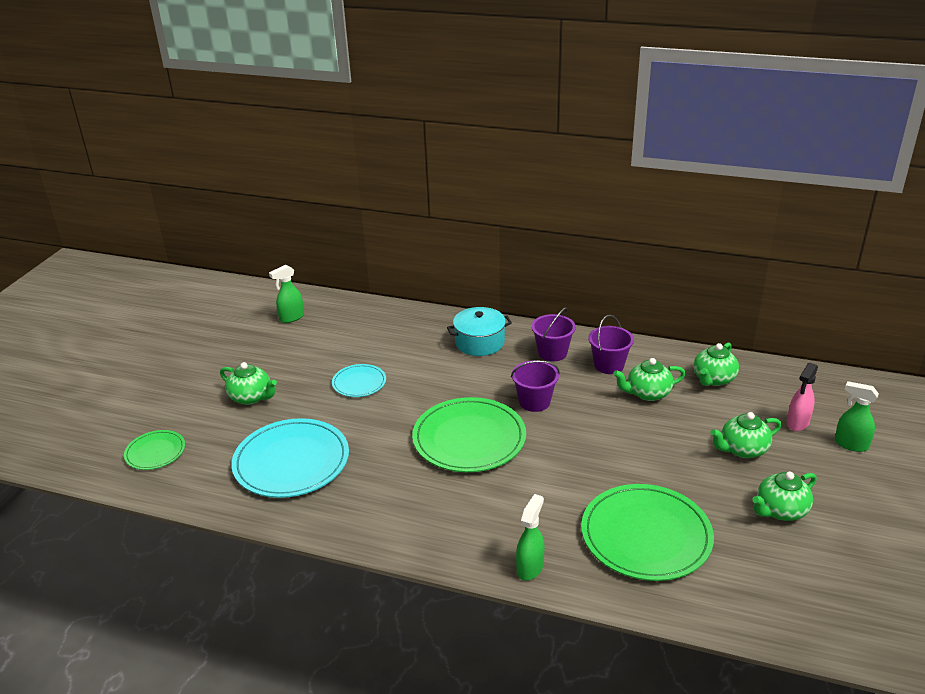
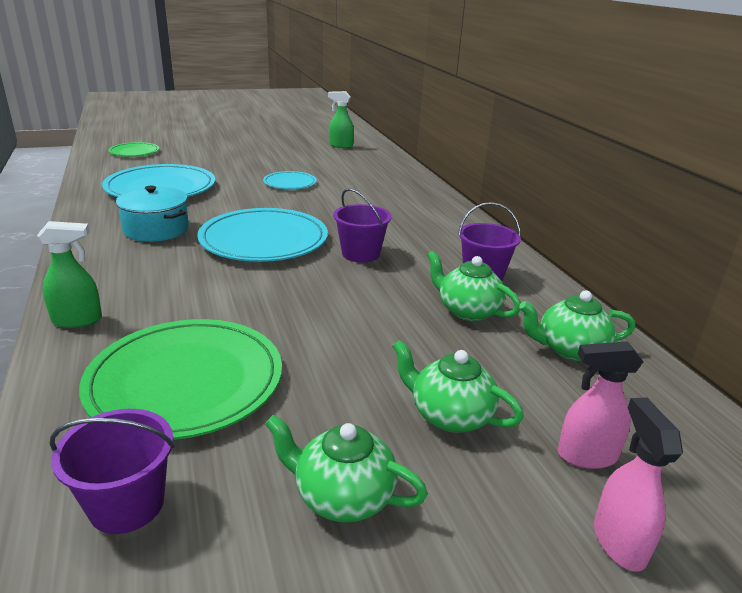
camera: 50 degrees right, 5 degrees down
(251, 397) = (227, 159): green teapot -> none
(469, 438) = (264, 240): green plate -> turquoise plate
(479, 342) = (416, 208): turquoise pot -> turquoise pot (156, 229)
(552, 353) = (455, 242): purple bucket -> purple bucket (127, 504)
(850, 444) = (618, 541): green spray bottle -> pink spray bottle

